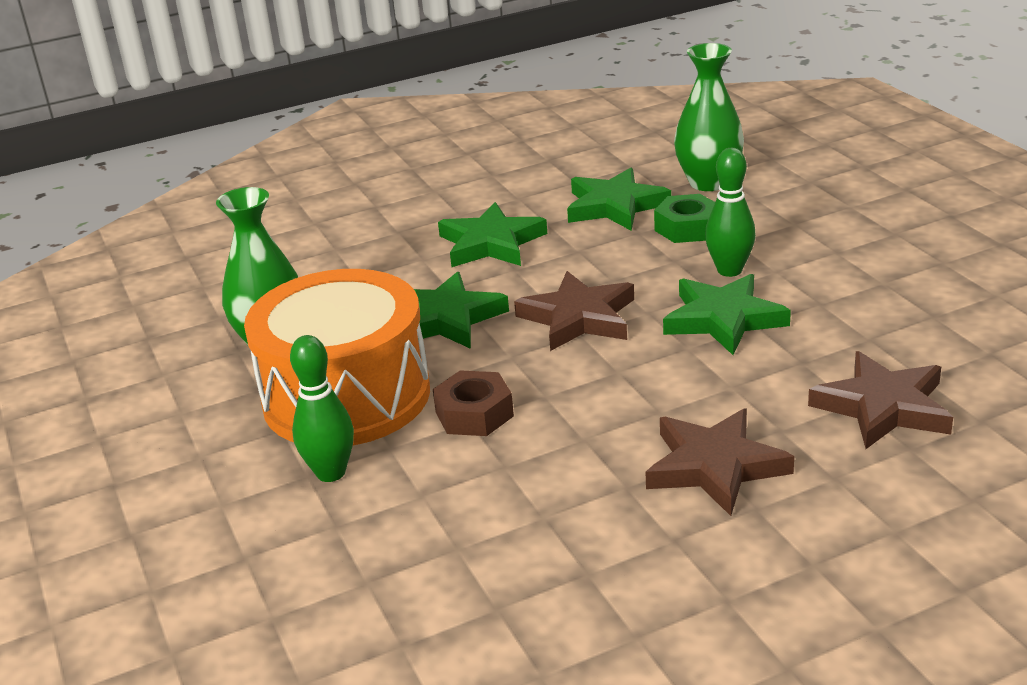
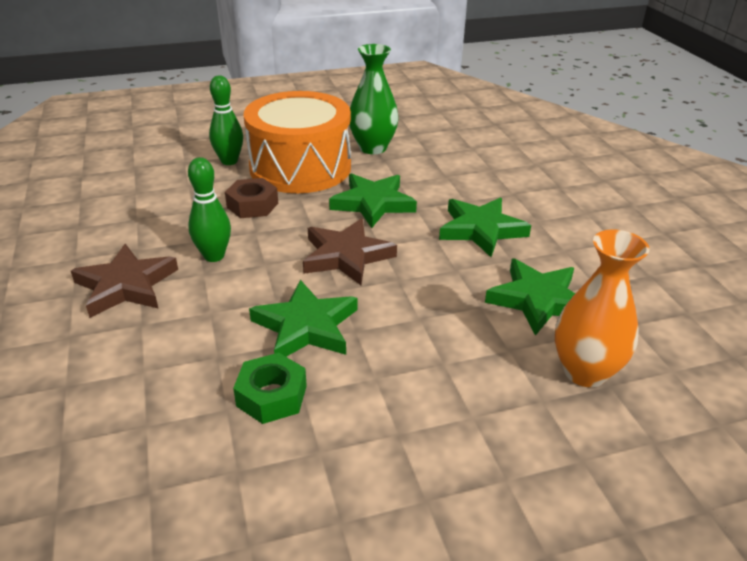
camera: 95 degrees right, 5 degrees up
(687, 228) = (481, 337): green nut -> green nut (271, 396)
(708, 183) = (585, 372): green vase -> orange vase
(729, 270) = (387, 347): green bowling pin -> green bowling pin (214, 256)
(883, 407) = (124, 385): brown star -> none

